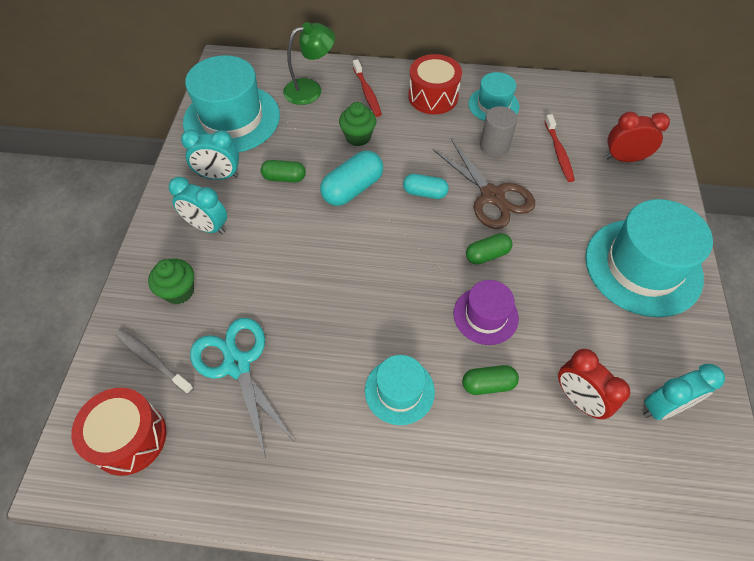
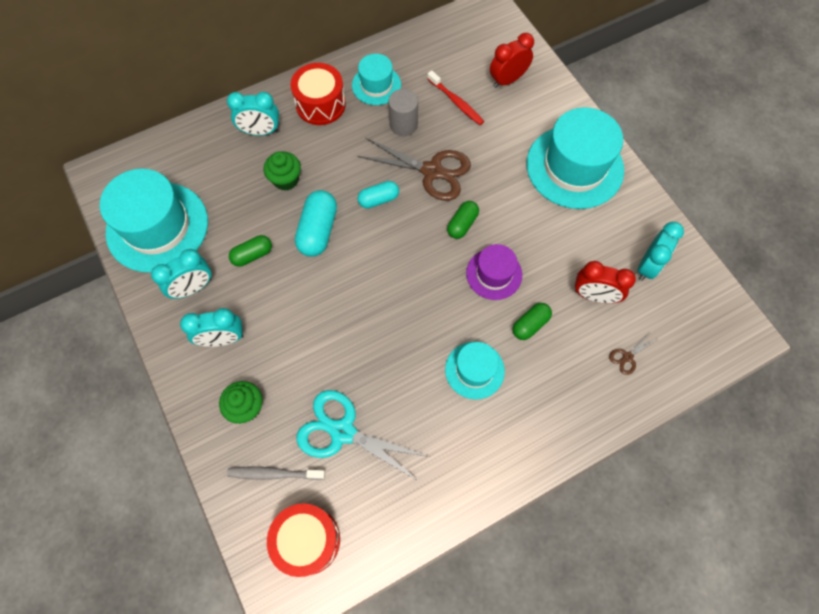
camera: 35 degrees left, 10 degrees up
(310, 89) = (207, 156): green lamp -> none
(367, 93) = (260, 132): red toothbrush -> turquoise clock
(574, 486) = (627, 357): none -> brown scissors

